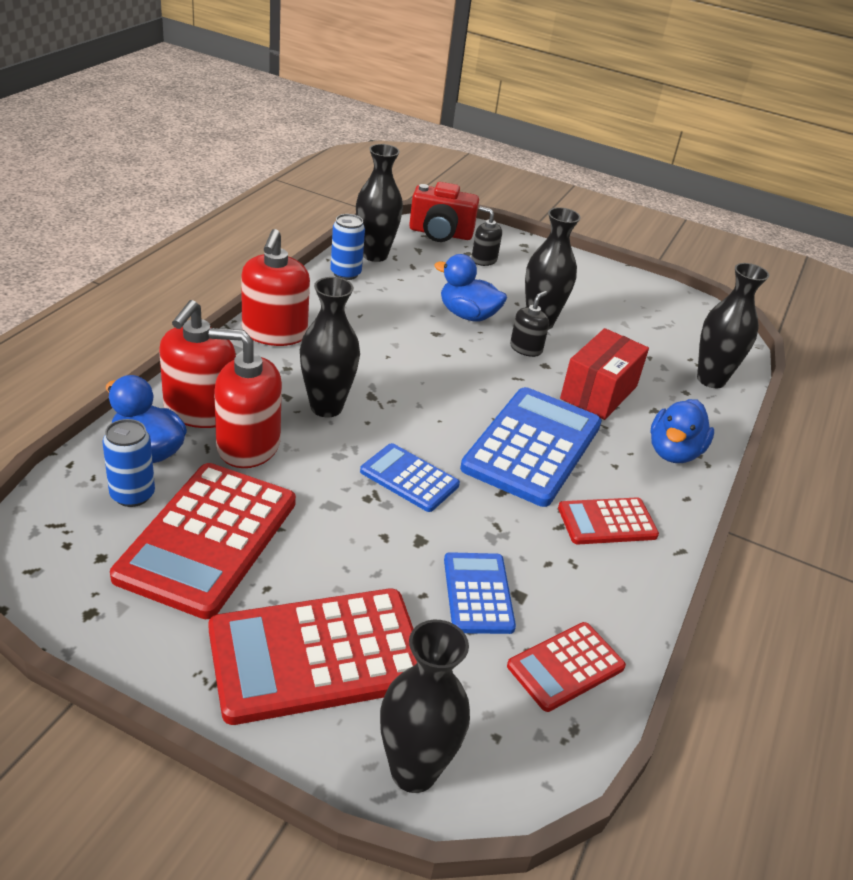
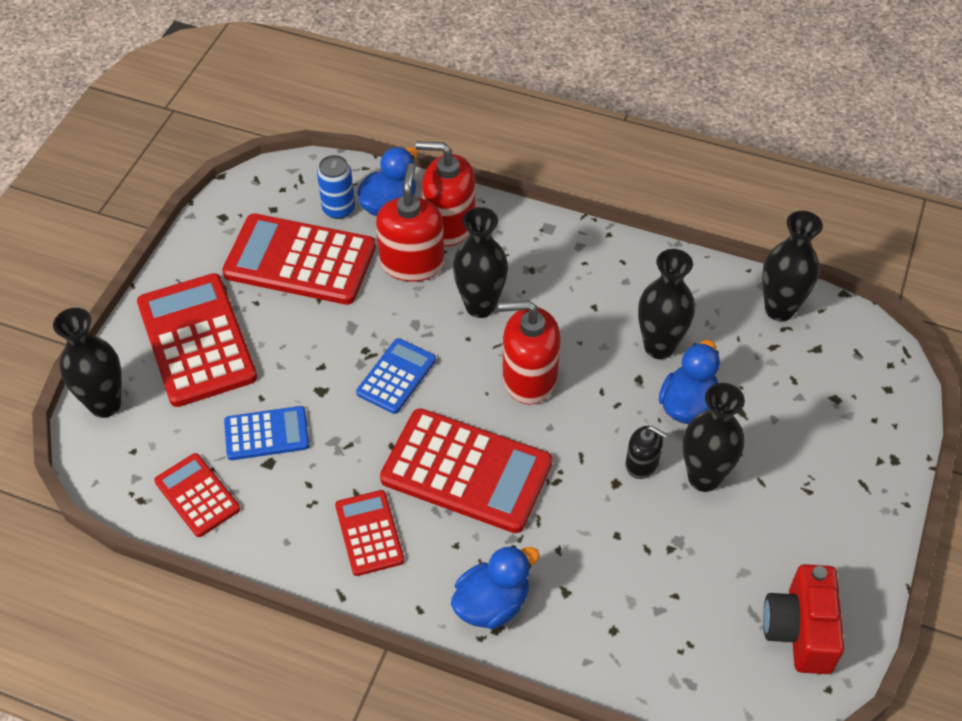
camera: 90 degrees right, 15 degrees up
(274, 333) = (585, 251): red soap dispenser -> red soap dispenser (529, 378)
(345, 273) = (725, 289): blue can -> none
(440, 233) = (870, 367): red camera -> red camera (800, 631)
(484, 260) = (827, 416): black soap dispenser -> none
(532, 446) = (466, 471): blue calculator -> red calculator
(598, 392) = (580, 535): red box -> none
(673, 452) = (492, 604): blue duck -> blue duck turned 120 degrees clockwise
(711, 379) = (650, 663): black vase -> black vase (659, 347)

